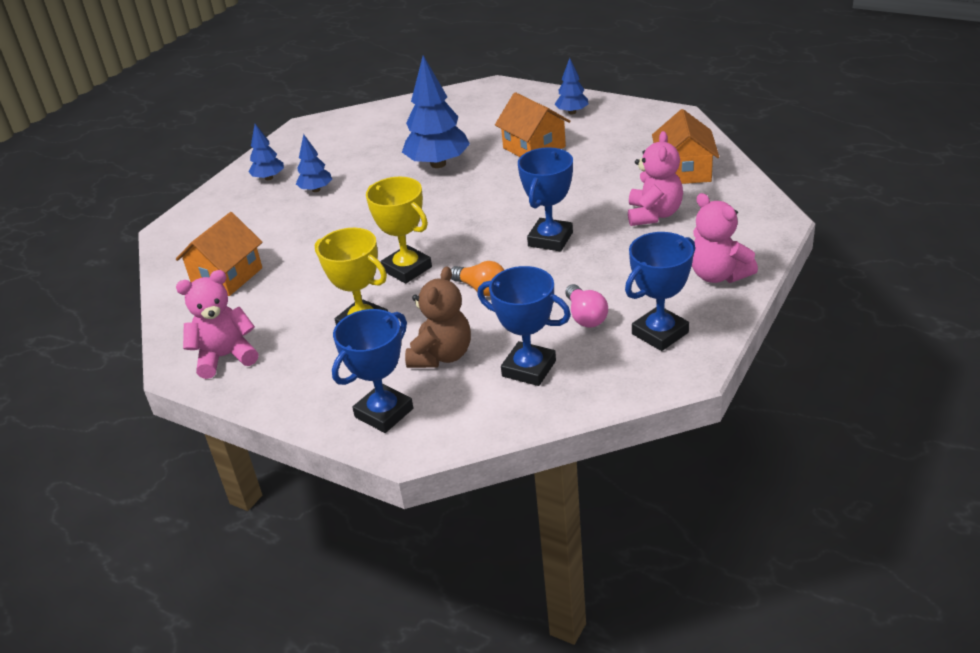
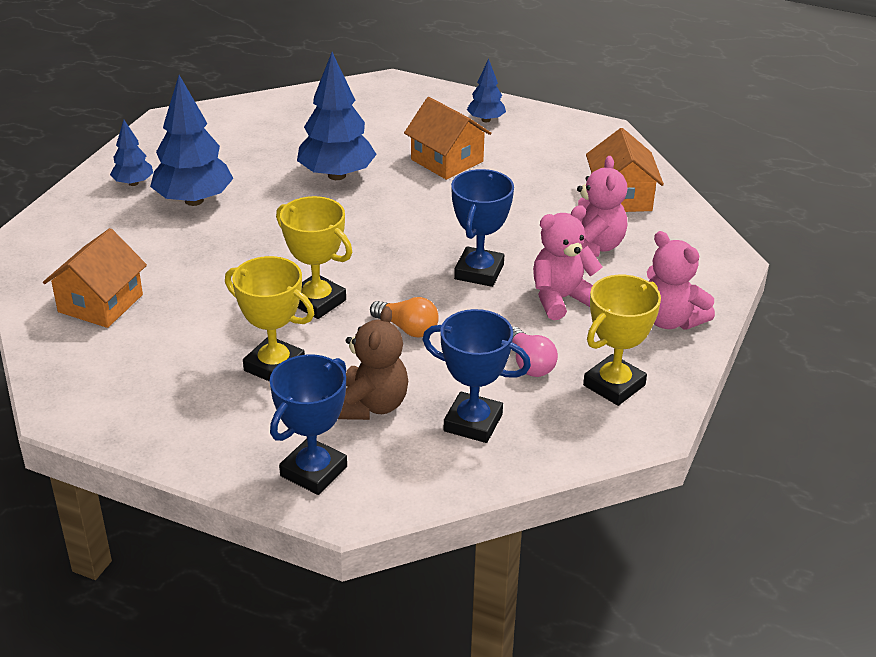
camera: 10 degrees left, 0 degrees up
(225, 357) = (114, 402): pink teddy bear -> pink teddy bear (561, 299)
(316, 190) = (194, 200): blue tree -> blue tree, size x1.88
(660, 333) = (614, 385): blue trophy -> yellow trophy

